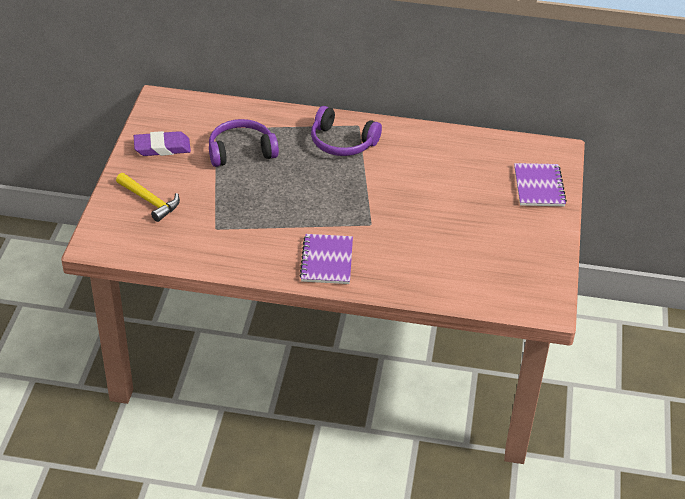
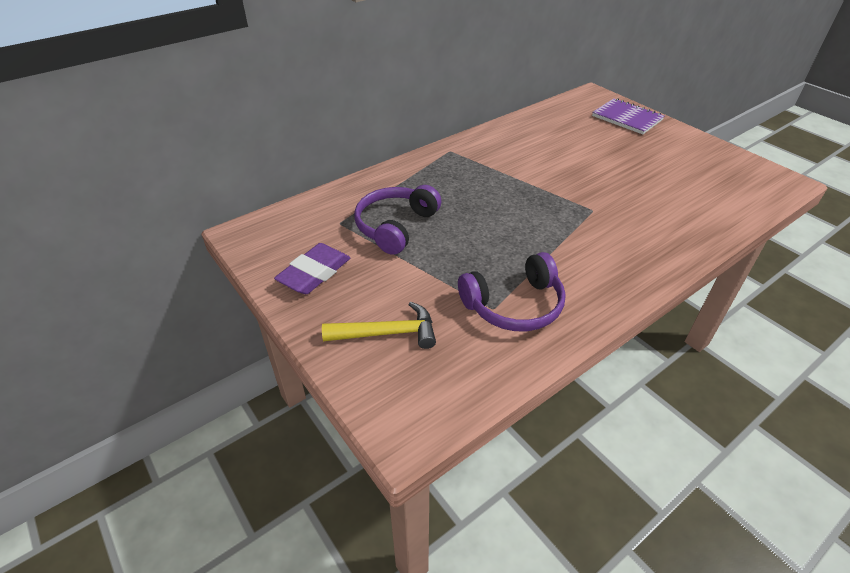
camera: 45 degrees left, 0 degrees up
(327, 261) = (623, 261): purple notebook -> none
(342, 142) = (461, 168): purple headphones -> purple headphones (514, 305)

